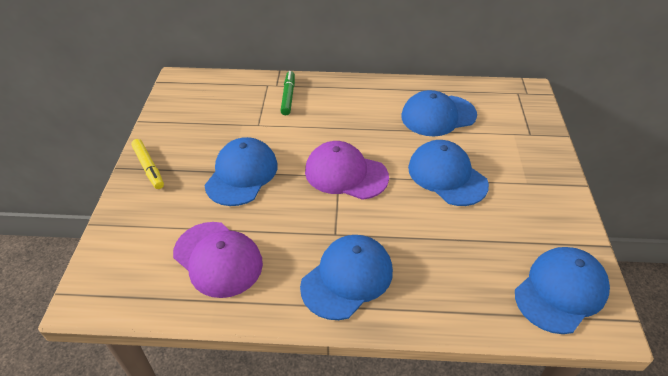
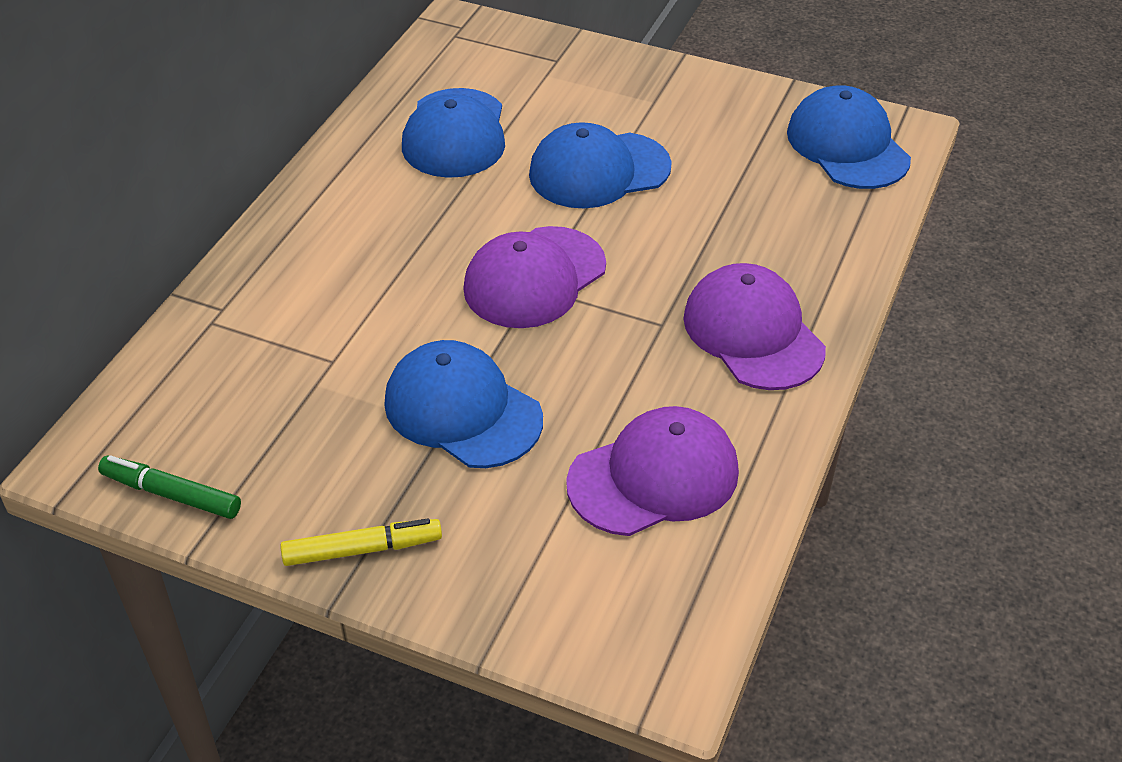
camera: 70 degrees left, 0 degrees up
(288, 96) = (272, 300): green marker -> green marker (171, 494)
(347, 278) = (753, 333): blue cap -> purple cap

